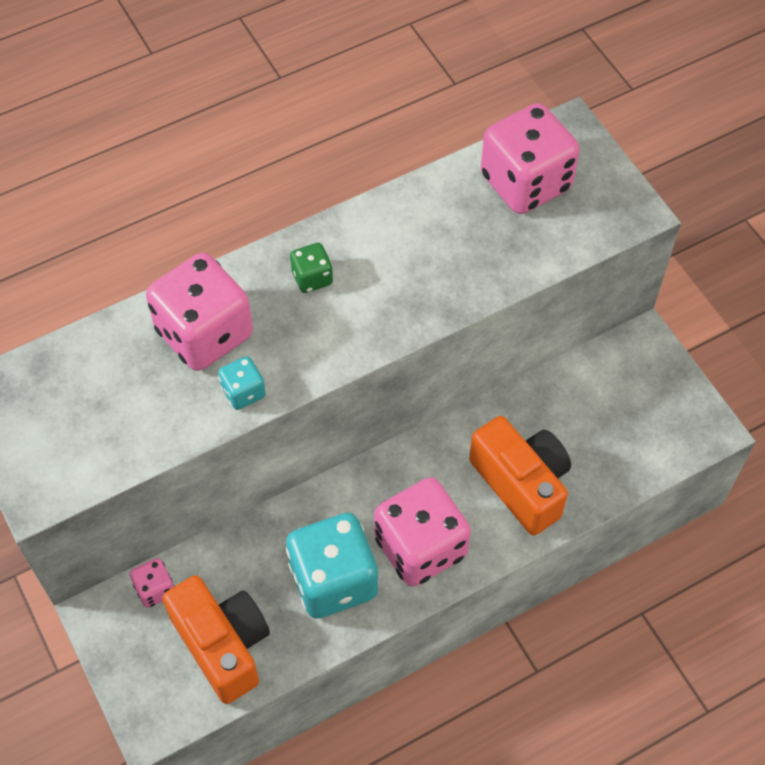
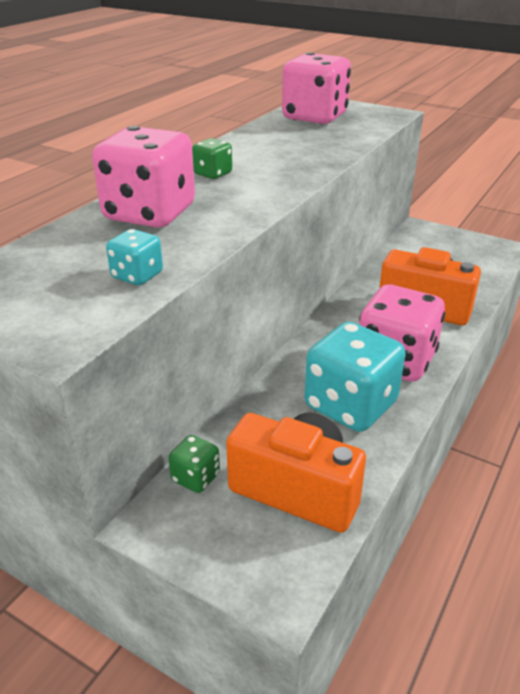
camera: 30 degrees left, 25 degrees down
(155, 589) = (195, 477): pink dice -> green dice
(243, 392) = (215, 230): turquoise dice -> turquoise dice (137, 276)

